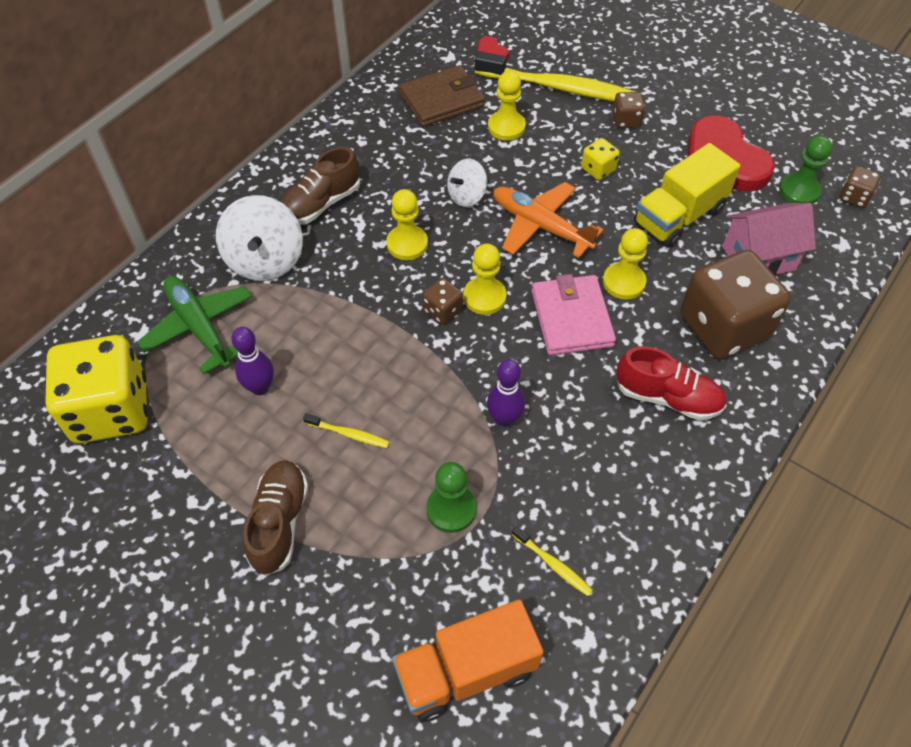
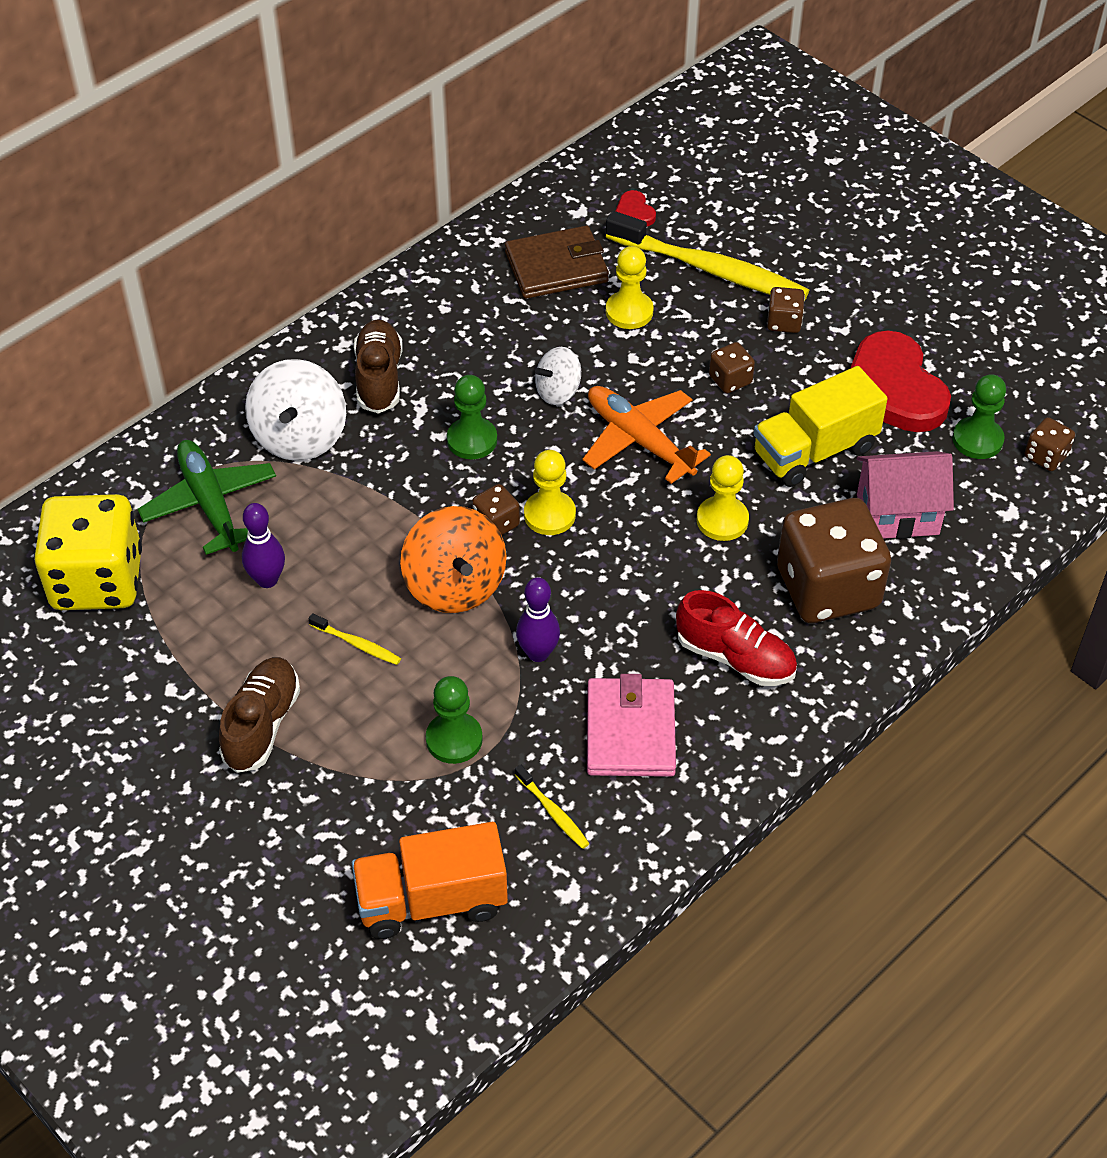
camera: 10 degrees right, 5 degrees down
(321, 204) = (379, 378): brown shoe -> brown shoe turned 120 degrees clockwise
(407, 244) = (472, 440): yellow pawn -> green pawn
(421, 369) = (455, 585): none -> orange spinning top
(572, 318) = (647, 553): pink wallet -> pink wallet (630, 731)
(598, 169) = (730, 380): yellow dice -> brown dice

